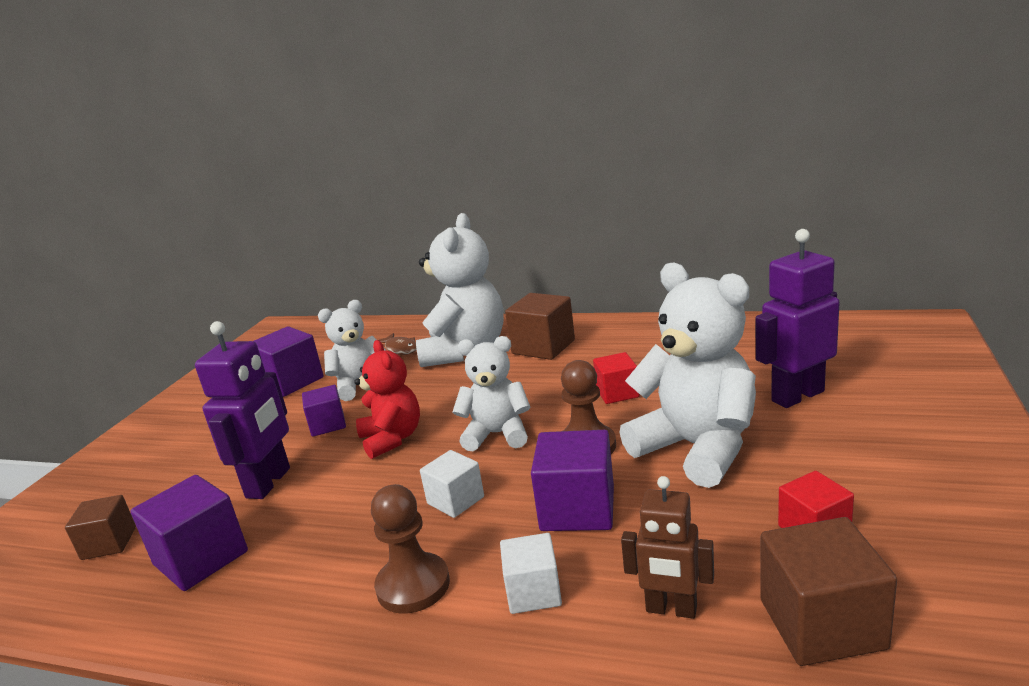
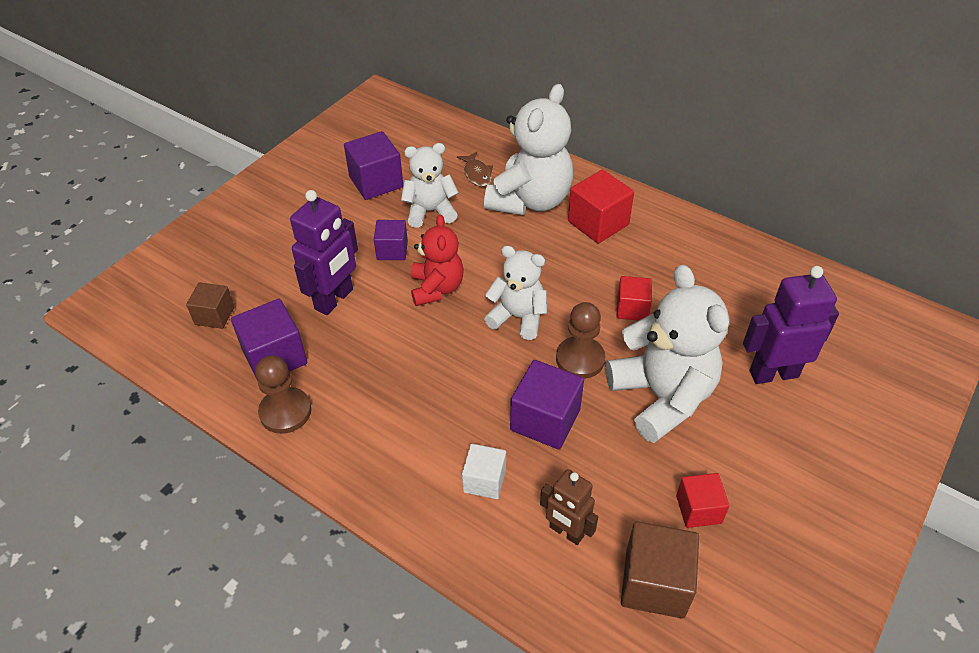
camera: 15 degrees right, 25 degrees up
(413, 585) = (408, 441): brown pawn -> brown pawn (285, 412)
(455, 500) = (462, 375): white cube -> none
(543, 347) = (598, 223): brown cube -> red cube

